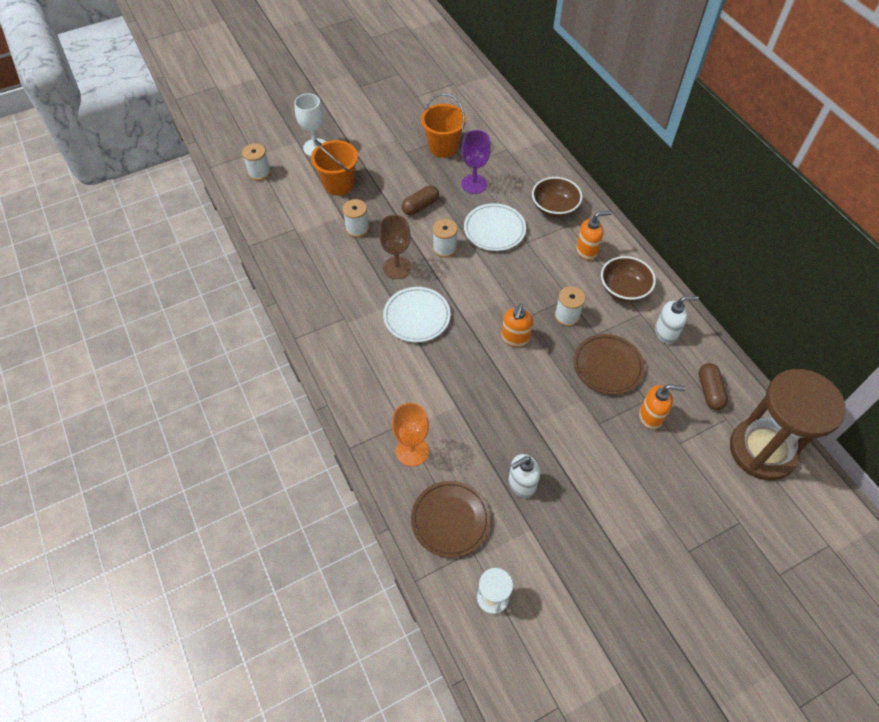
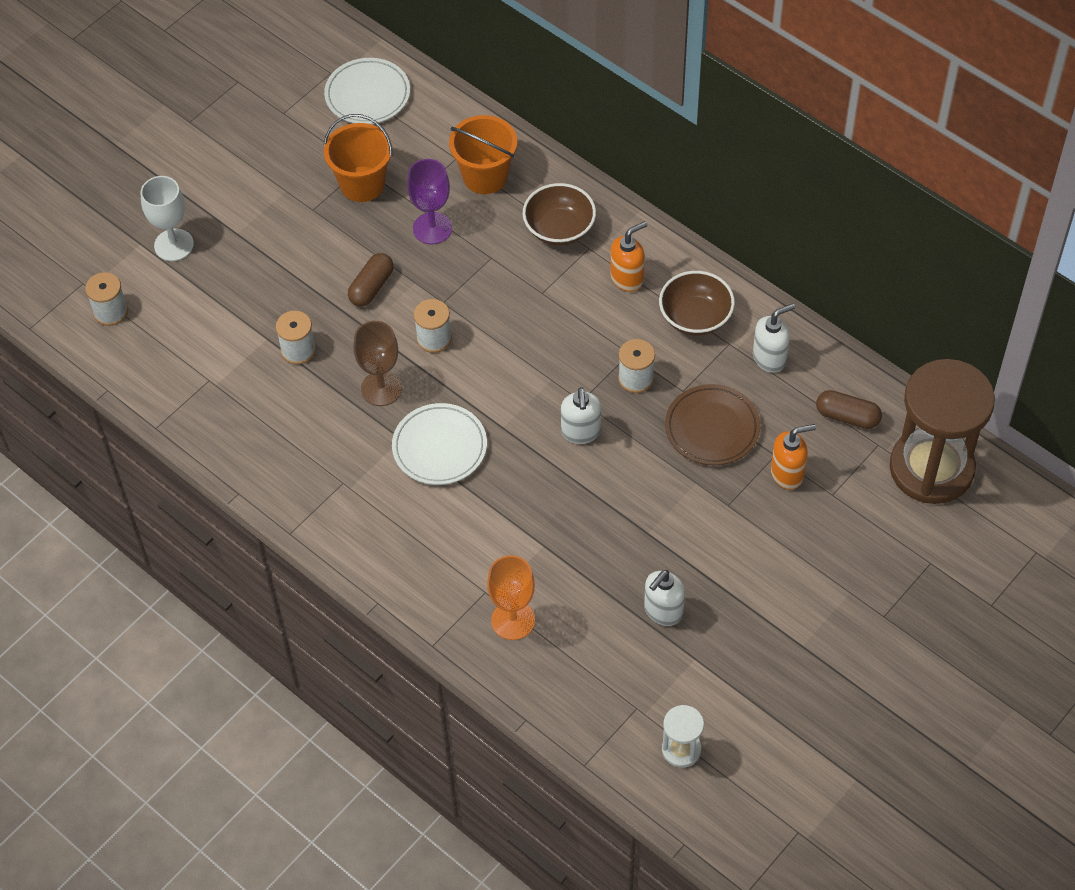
camera: 20 degrees left, 0 degrees up
(338, 184) = (238, 292): orange bucket -> orange bucket (485, 176)
(450, 520) = (595, 683): brown plate -> none
(494, 230) = (490, 288): white plate -> white plate (367, 95)
(515, 338) = (581, 432): orange soap dispenser -> white soap dispenser
(709, 391) = (847, 416): brown capsule -> brown capsule turned 45 degrees counterclockwise

